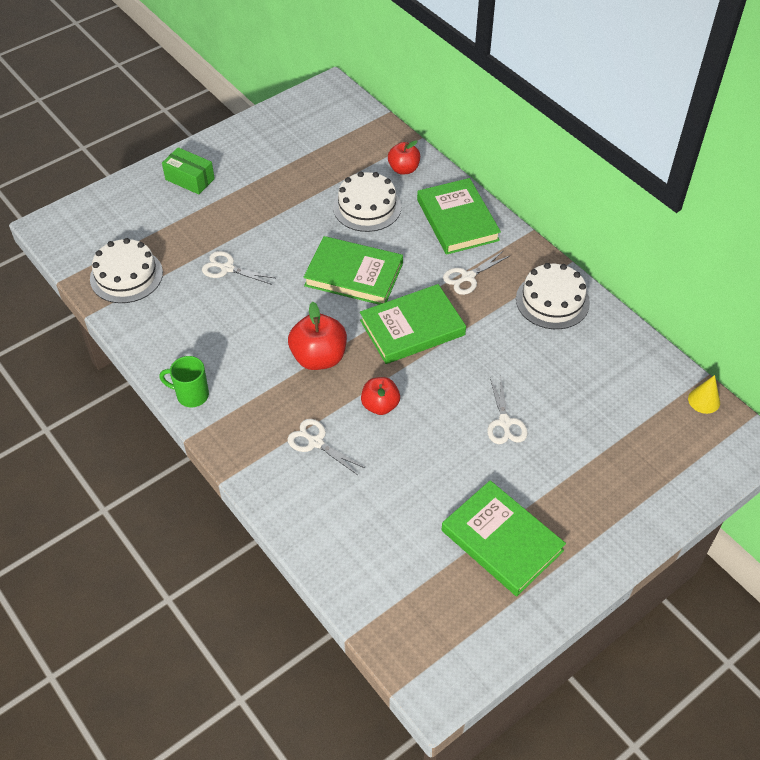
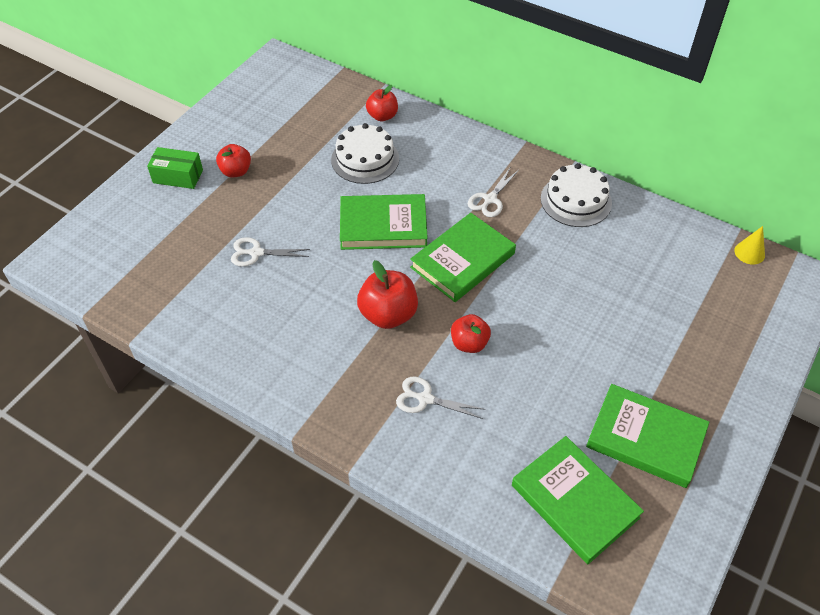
camera: 20 degrees left, 0 degrees up
(126, 275) = (155, 288): white cake -> none
(191, 395) = (278, 390): green mug -> none
(243, 188) = (236, 171): none -> red apple
(457, 220) = (454, 150): green book -> green book (574, 501)
(505, 422) = (591, 325): white scissors -> none

